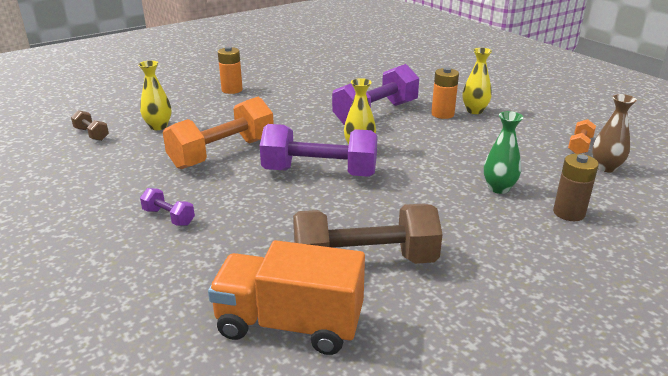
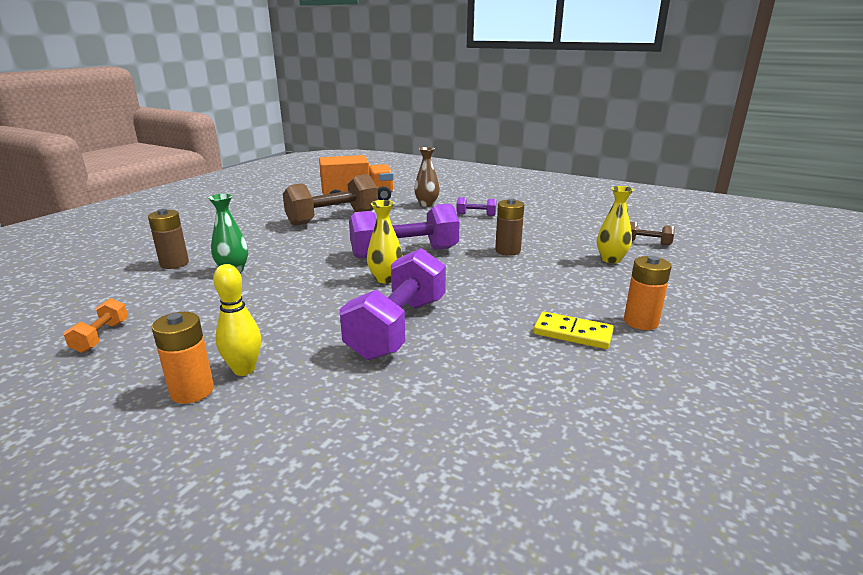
camera: 155 degrees right, 5 degrees down
(222, 153) = (507, 251): orange dumbbell -> brown battery
(279, 92) = (572, 333): none -> yellow domino
(442, 114) = (298, 349): orange battery -> orange battery (192, 391)
(474, 111) = (244, 369): yellow vase -> yellow bowling pin
(605, 167) = (93, 312): brown vase -> brown vase (427, 204)

